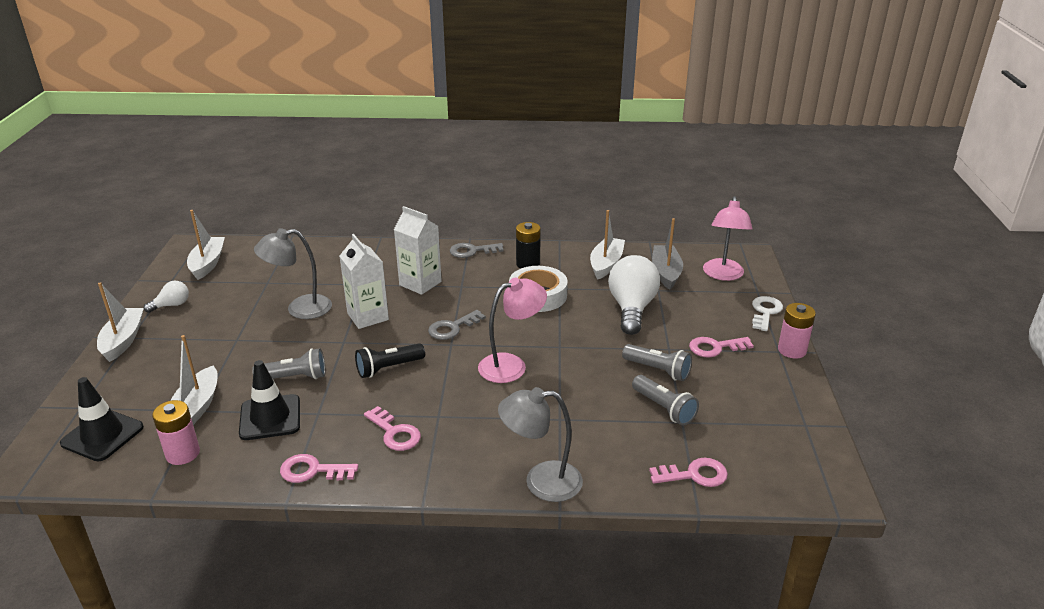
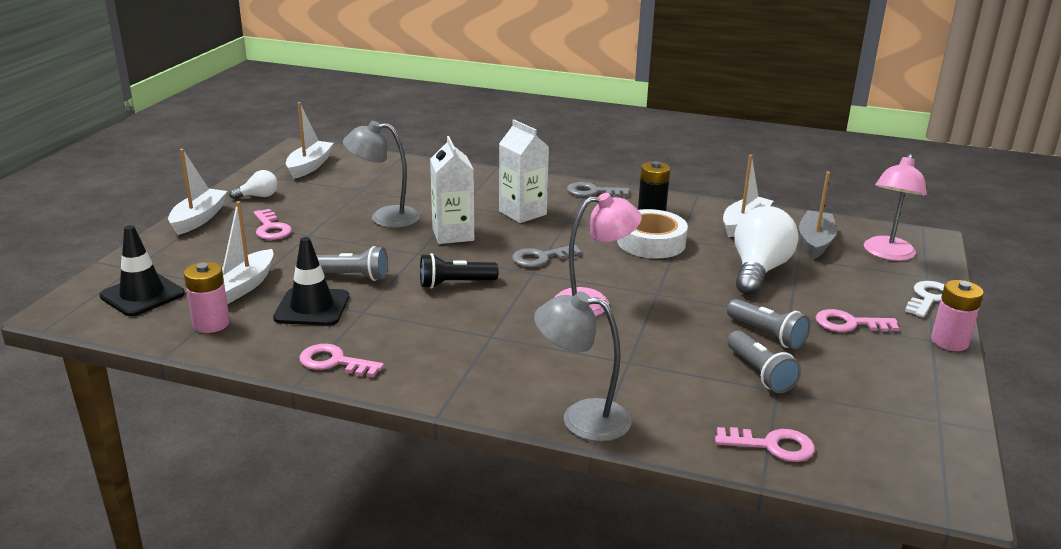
camera: 15 degrees right, 5 degrees down
(395, 433) = (436, 343): pink key -> pink key (271, 228)

